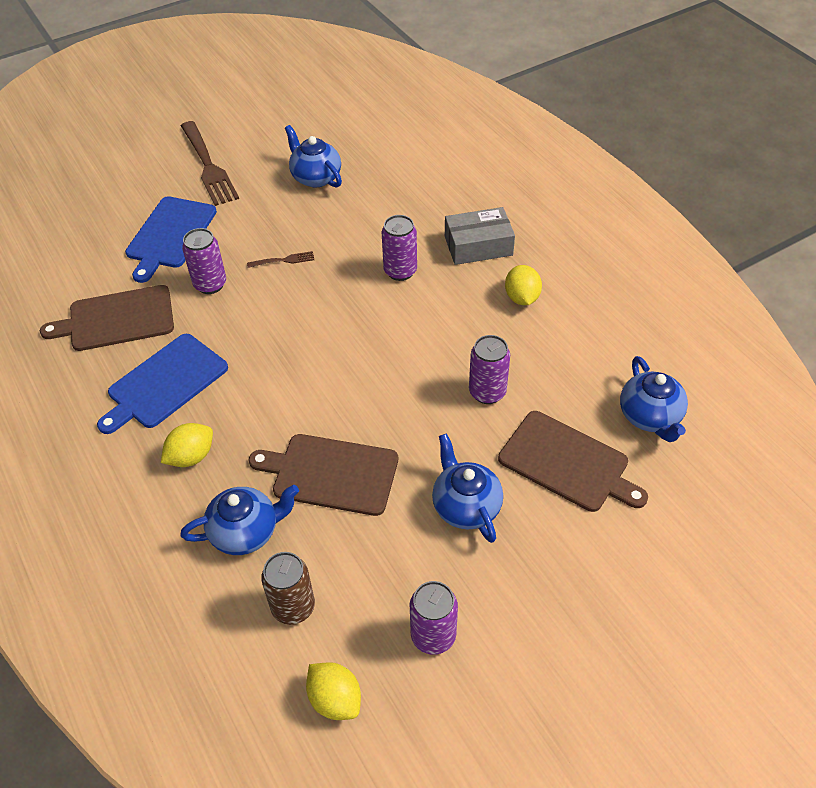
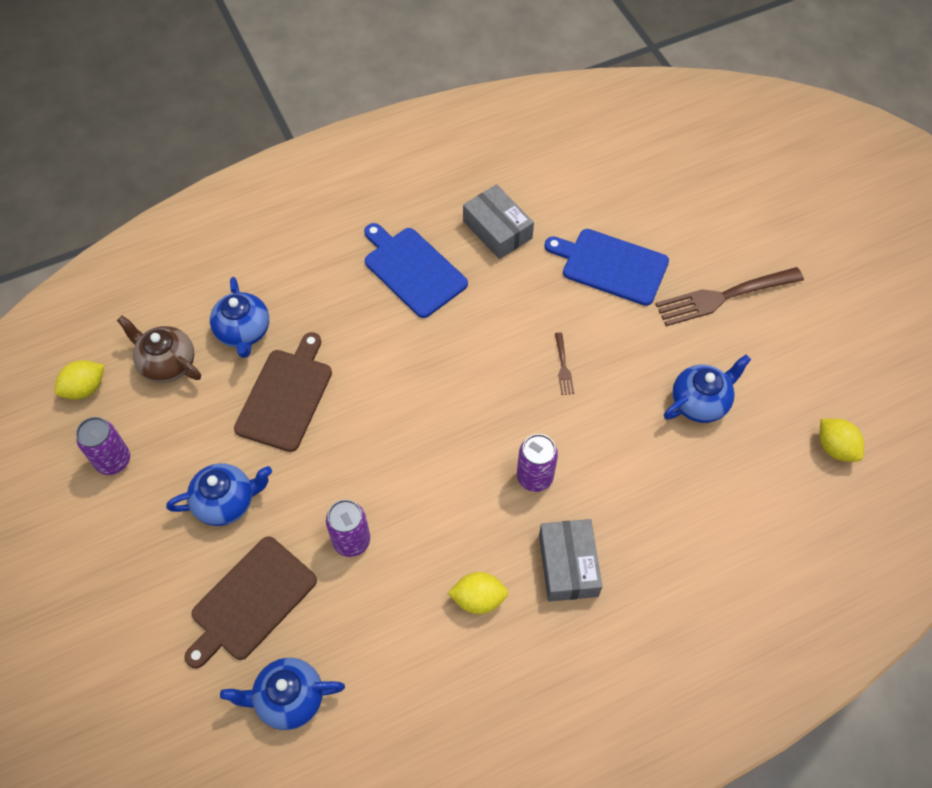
camera: 95 degrees right, 10 degrees up
(117, 319) = (497, 229): brown cutting board -> grey box
(191, 456) = (327, 292): yellow lemon -> yellow lemon (835, 448)
(210, 284) = (535, 302): purple can -> none
(293, 607) = (167, 363): brown can -> brown teapot

